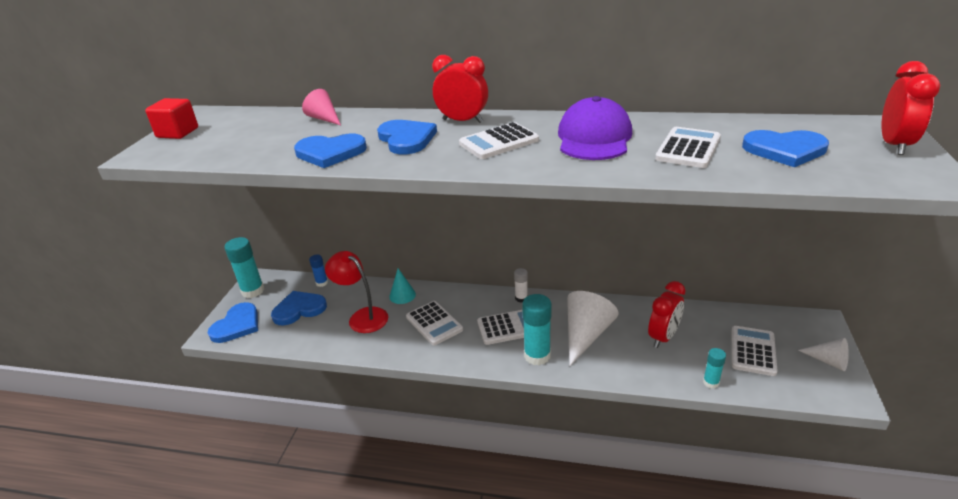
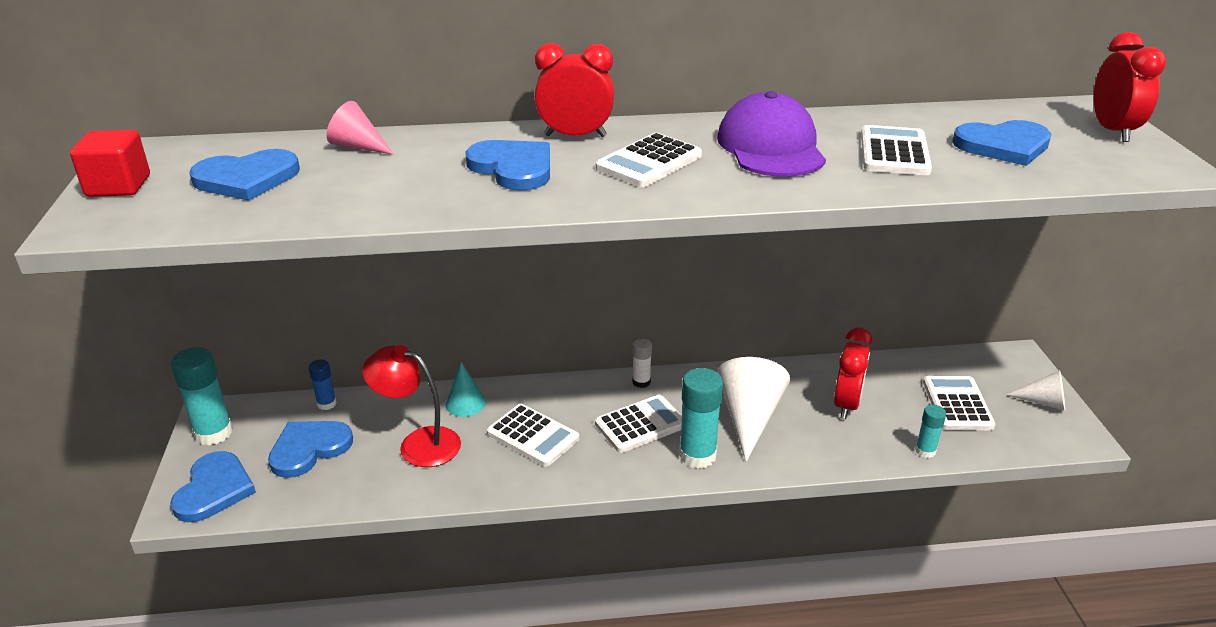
camera: 20 degrees left, 0 degrees up
(330, 153) = (412, 197): blue heart -> blue heart (246, 178)

